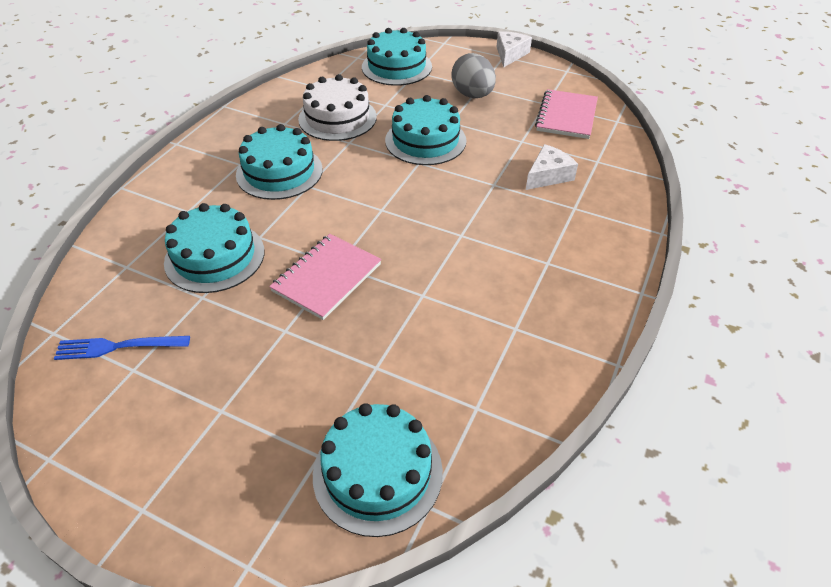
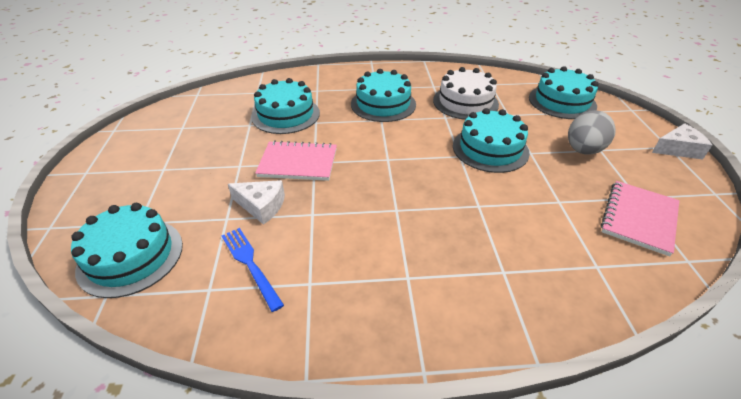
camera: 60 degrees right, 5 degrees down
(117, 347) = (196, 116): blue fork -> blue fork (250, 264)
(548, 175) = (530, 236): white cheese -> white cheese (261, 206)
(566, 116) = (638, 218): pink notebook -> pink notebook turned 45 degrees counterclockwise

